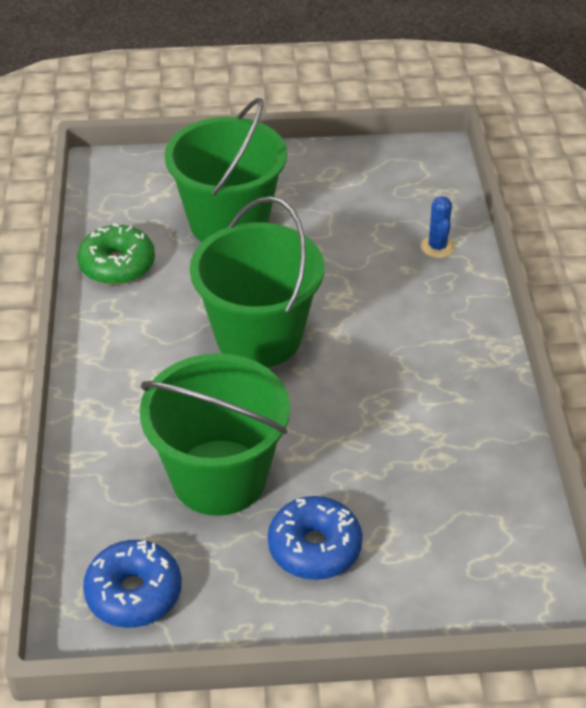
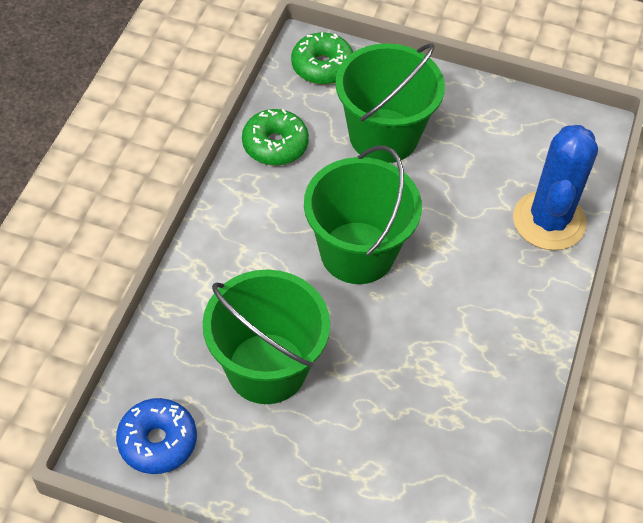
camera: 20 degrees right, 10 degrees up
(130, 180) = (322, 66): none -> green donut
(314, 547) = (311, 459): blue donut -> none
(437, 247) = (549, 221): blue cactus -> blue cactus, size x2.37

